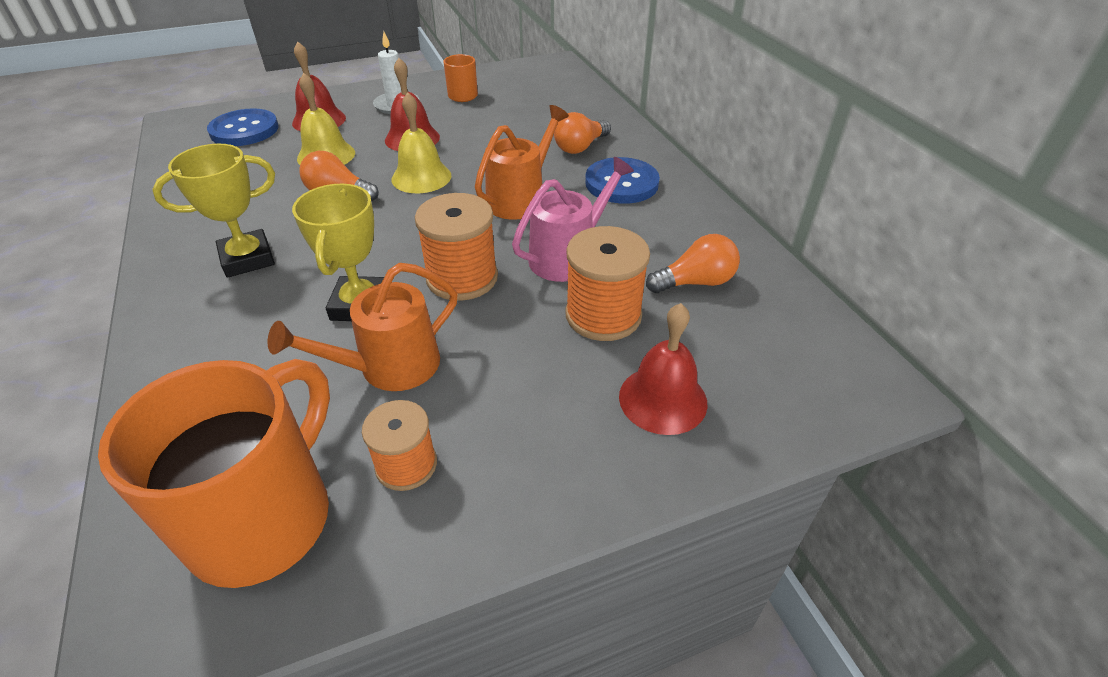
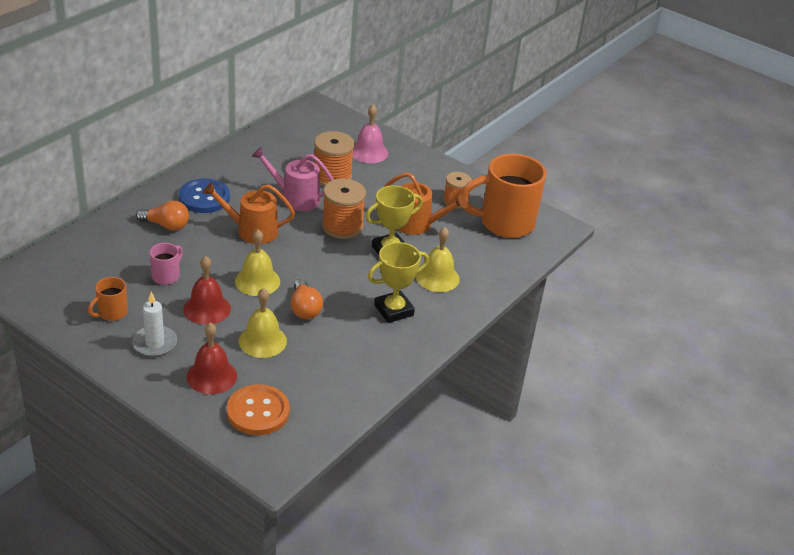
camera: 125 degrees left, 5 degrees down
(244, 130) = (258, 412): blue button -> orange button
(247, 259) = (394, 310): yellow trophy -> yellow trophy turned 60 degrees counterclockwise
(249, 330) = (437, 277): none -> yellow bell
(488, 129) = (166, 276): none -> pink mug
(663, 399) = (369, 152): red bell -> pink bell
(695, 282) = (285, 156): orange light bulb -> none

